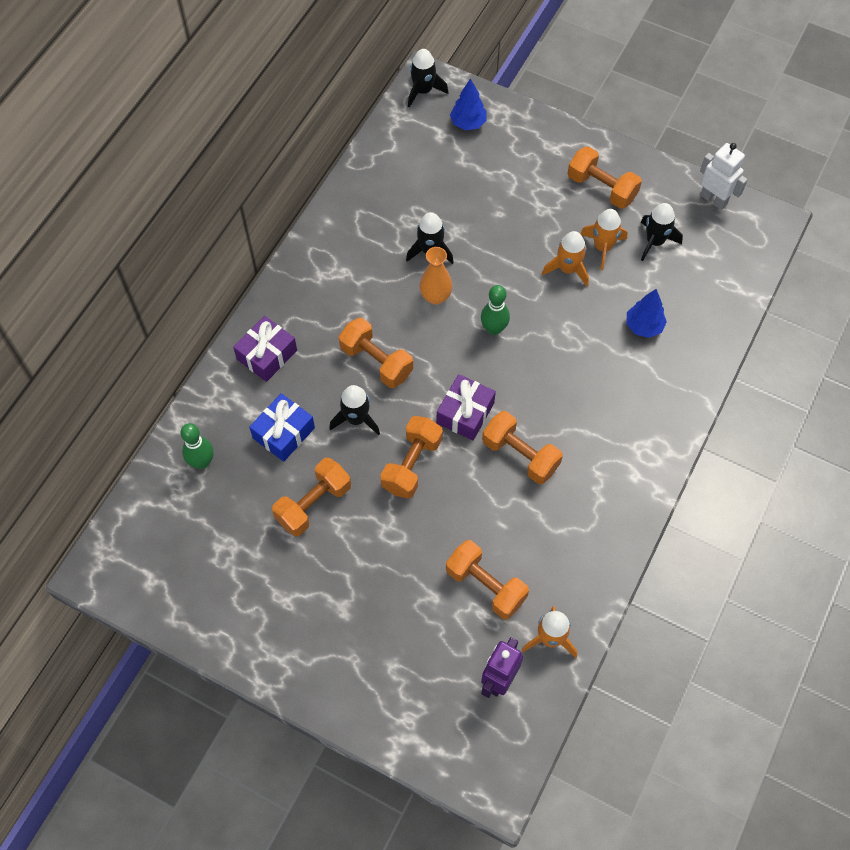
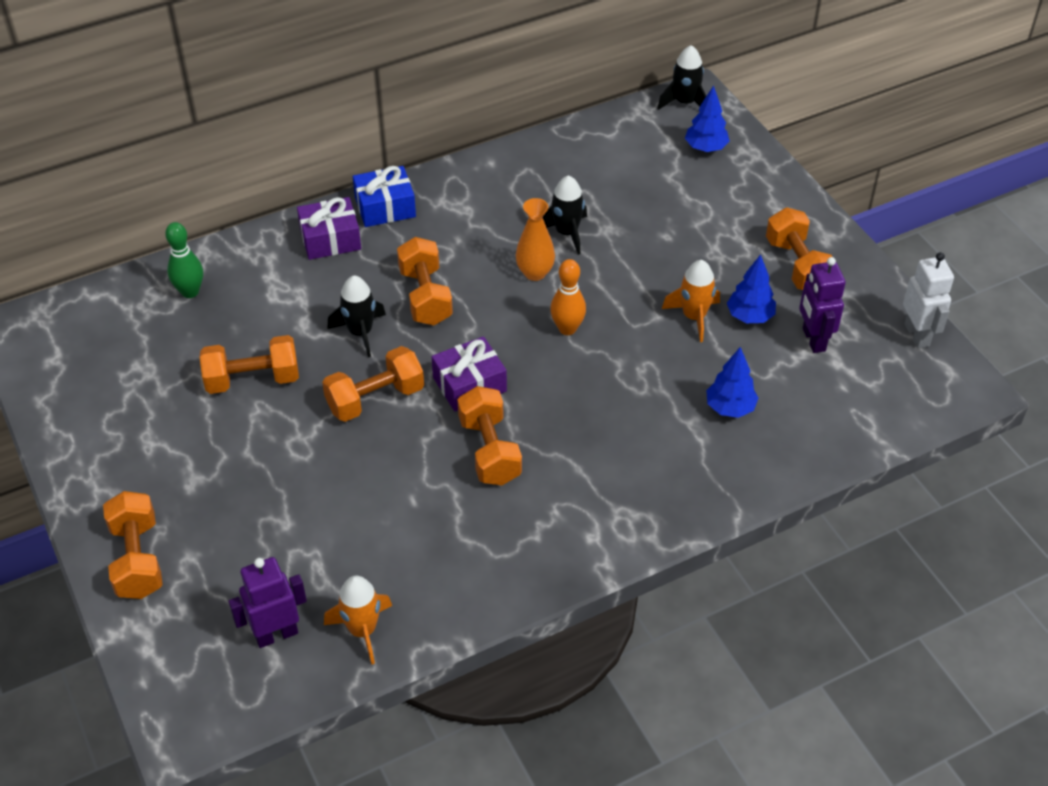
camera: 35 degrees right, 15 degrees down
(284, 433) = (283, 308): blue gift -> blue gift (385, 207)
(485, 586) = (345, 543): orange dumbbell -> orange dumbbell (137, 559)
(494, 329) = (567, 329): green bowling pin -> orange bowling pin
(602, 247) = (750, 316): orange rocket -> blue tree
(655, 241) = (813, 340): black rocket -> purple robot

